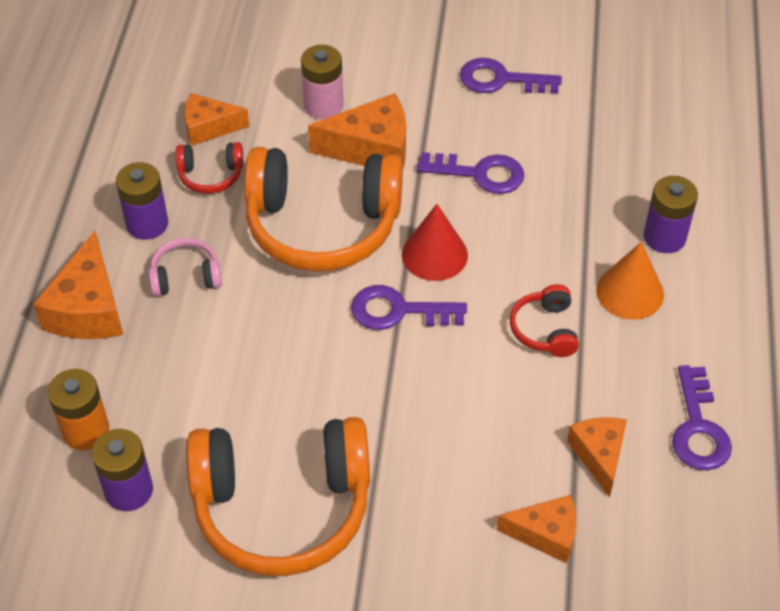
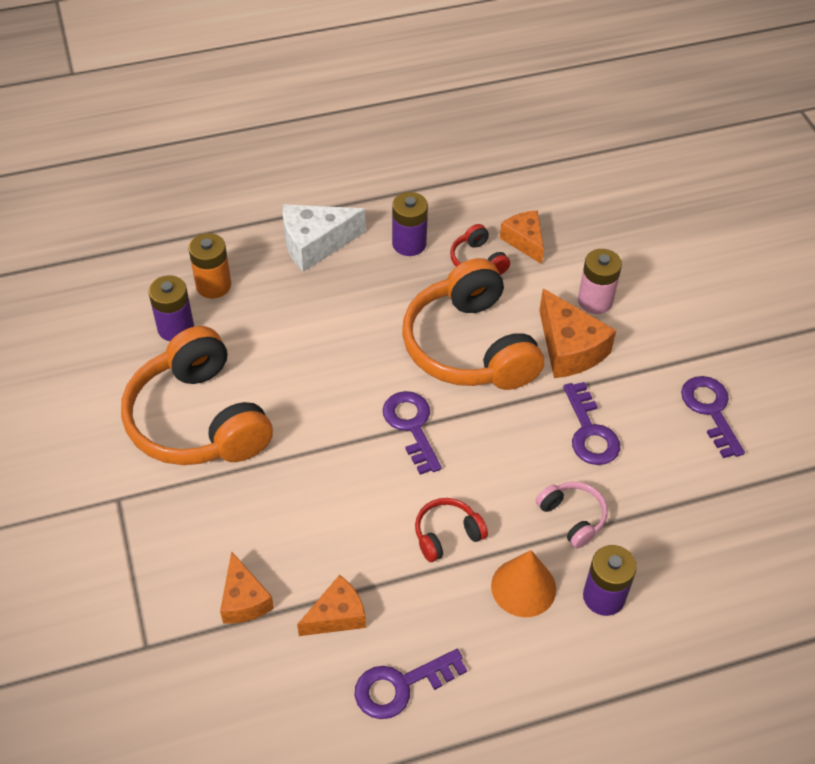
camera: 65 degrees right, 0 degrees up
(88, 309) = (315, 244): orange cheese -> white cheese
(186, 276) = (373, 285): pink headphones -> pink headphones (572, 517)
(434, 254) = (483, 430): red cone -> none

